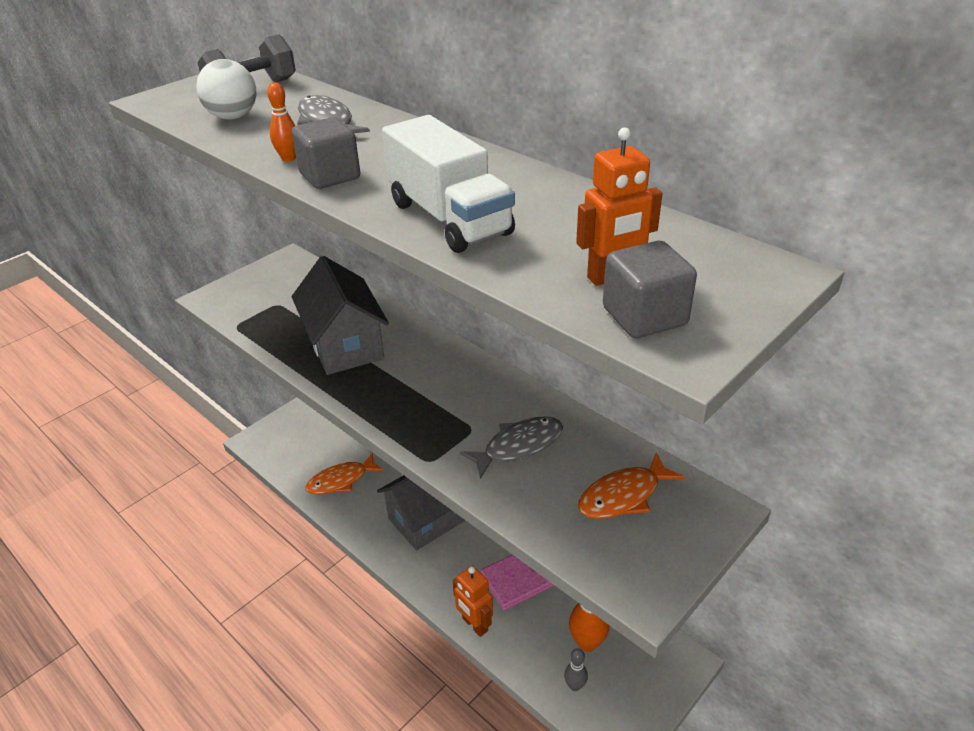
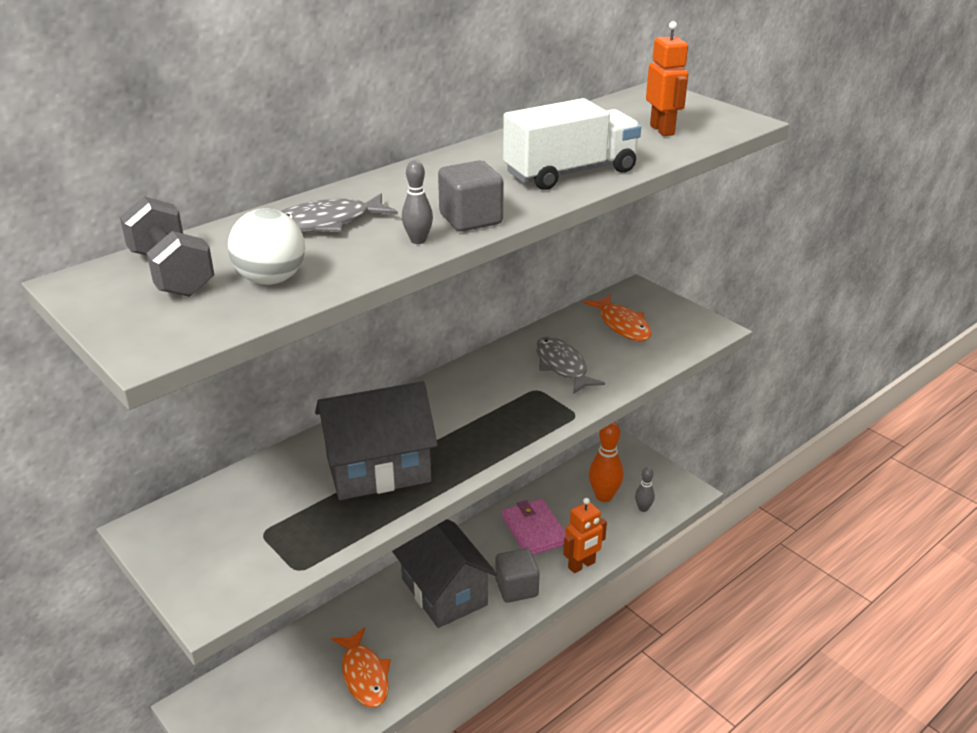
camera: 85 degrees left, 5 degrees down
(289, 158) = (418, 240): orange bowling pin -> grey bowling pin
(644, 316) = (709, 126): grey cube -> grey cube (516, 588)

